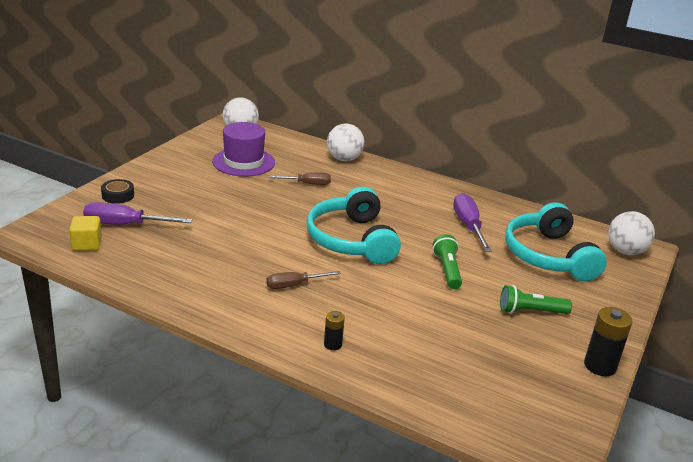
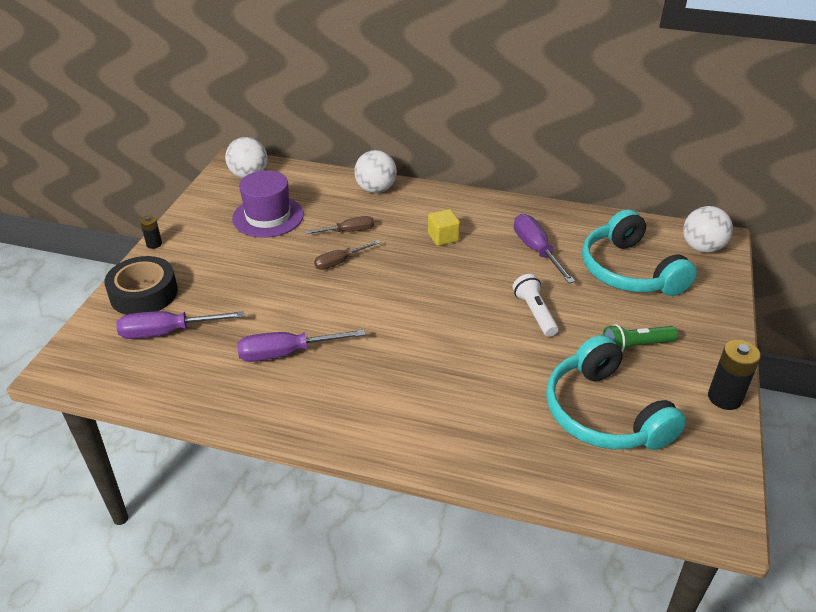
camera: 10 degrees left, 10 degrees up
(87, 244) = (134, 369): yellow cube -> yellow cube (443, 237)
(118, 195) = (144, 293): black tape -> black tape, size x1.82
(216, 257) = (286, 353): none -> purple screwdriver
(294, 285) = (383, 370): brown screwdriver -> brown screwdriver (340, 262)
(332, 344) = (452, 438): black battery -> black battery (154, 244)
(352, 240) = (423, 296): turquoise headphones -> turquoise headphones (604, 413)
(447, 270) = (535, 313): green flashlight -> white flashlight

